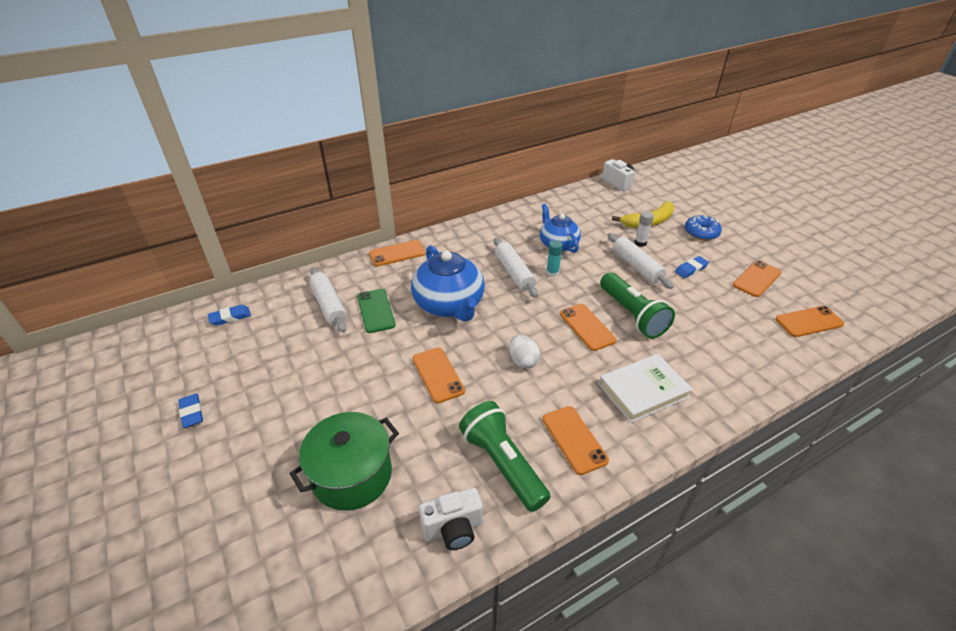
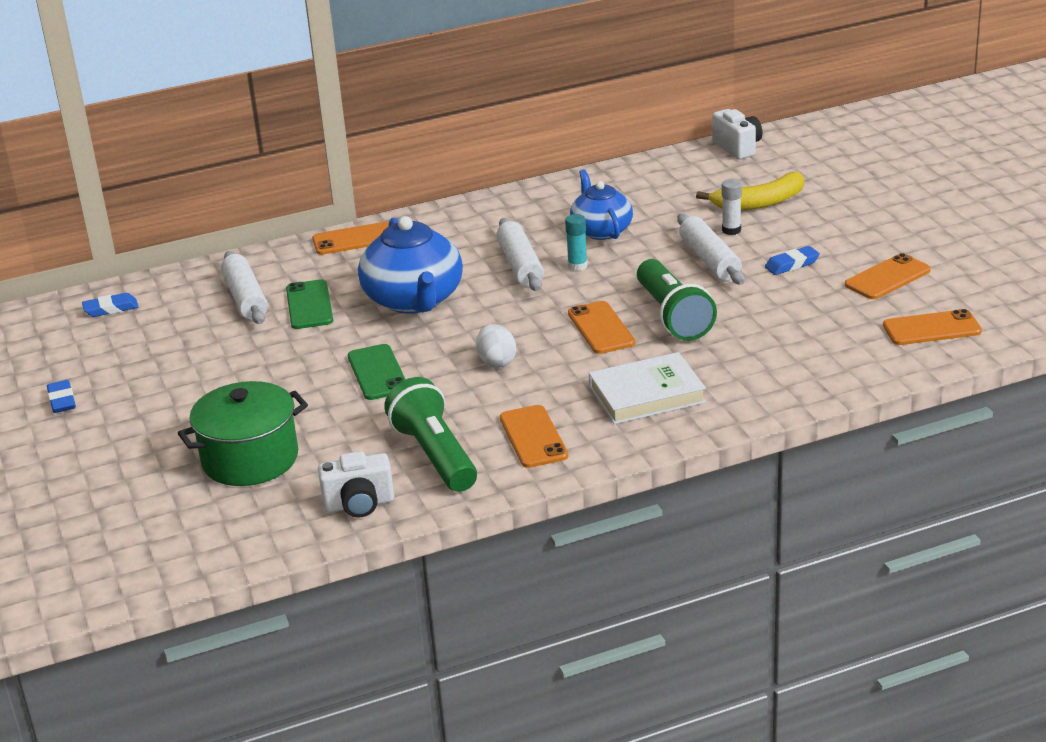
camera: 10 degrees right, 10 degrees down
(438, 375) = (378, 373): orange phone -> green phone
(701, 233) = (837, 218): blue donut -> none

